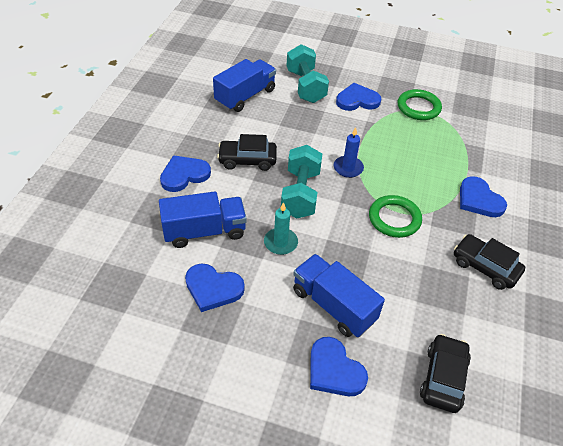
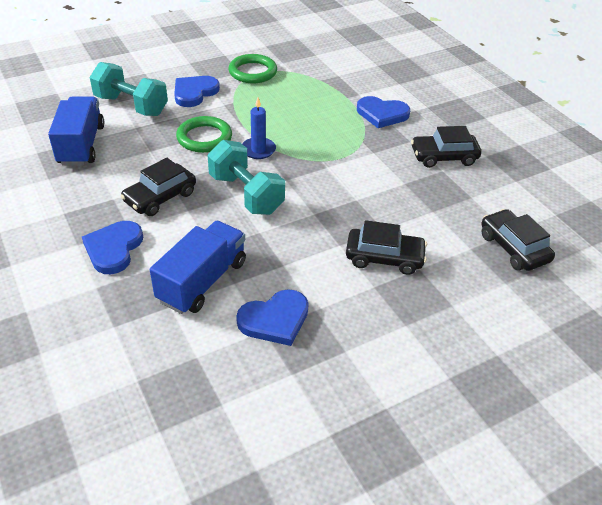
camera: 45 degrees left, 5 degrees down
(280, 243) = (282, 242): turquoise candle -> none
(333, 305) = (384, 258): blue truck -> black car
(334, 370) = (445, 301): blue heart -> none
(394, 219) = (343, 165): green ring -> green ring (204, 138)

